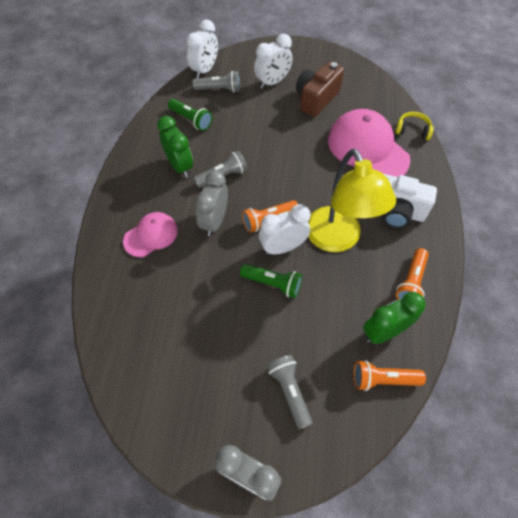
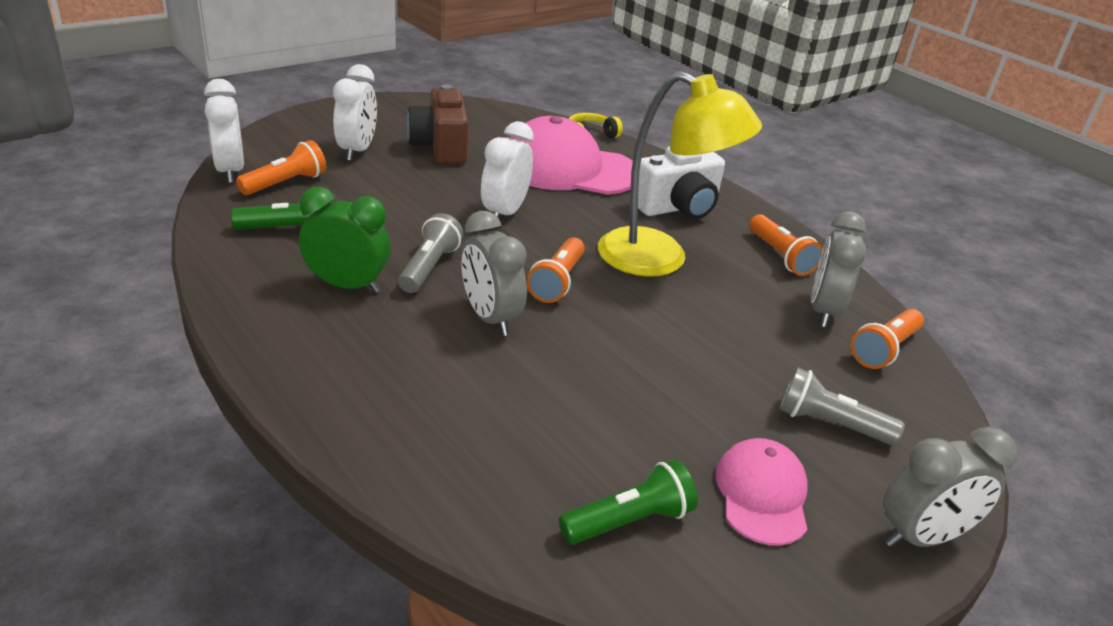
camera: 50 degrees left, 25 degrees down
(151, 235) = (419, 382): pink cap -> pink cap (762, 494)
(219, 89) = (285, 183): grey flashlight -> orange flashlight
(273, 283) = (656, 337): green flashlight -> green flashlight (628, 521)
(283, 247) = (614, 297): white clock -> white clock (504, 213)
(383, 332) = (823, 311): green clock -> grey clock

